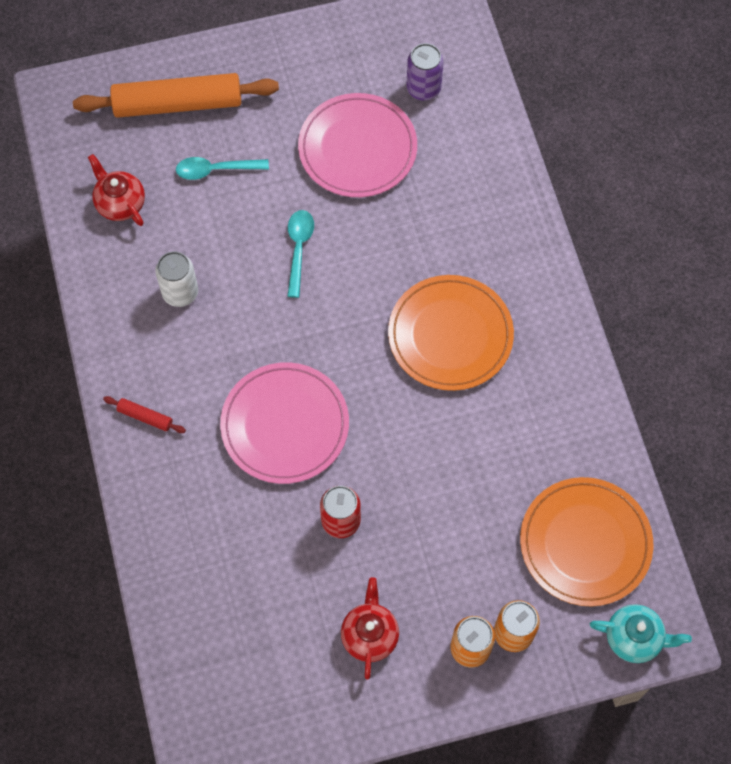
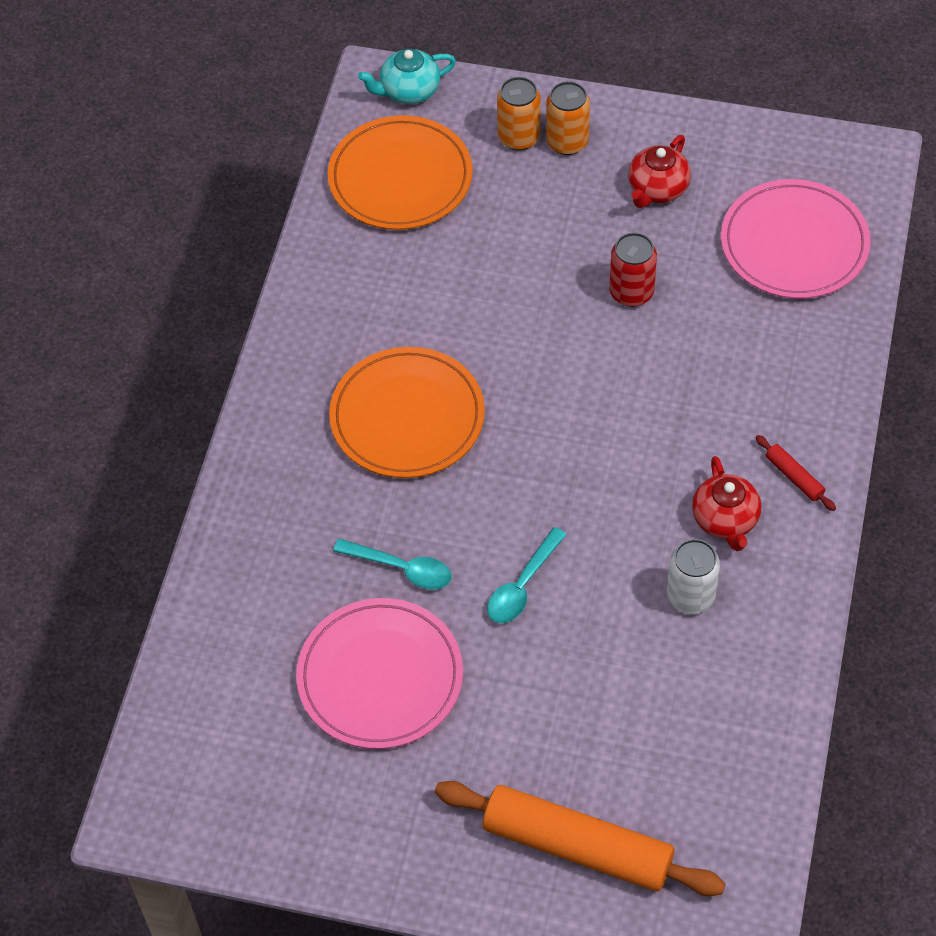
camera: 150 degrees left, 10 degrees down
(120, 203) = (715, 742): red teapot -> red teapot (725, 520)
(216, 170) = (572, 730): turquoise spoon -> turquoise spoon (401, 568)
(285, 425) = (641, 404): pink plate -> pink plate (794, 244)
(423, 89) = (249, 718): purple can -> none
(634, 638) = (409, 91): turquoise teapot -> turquoise teapot turned 60 degrees counterclockwise

